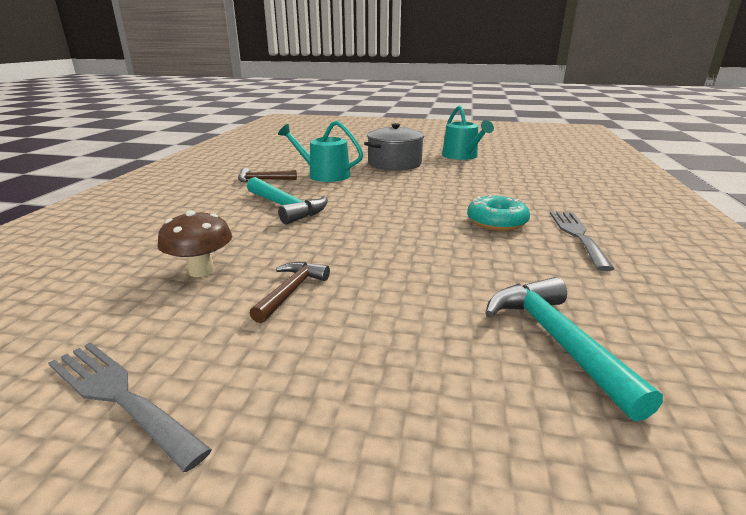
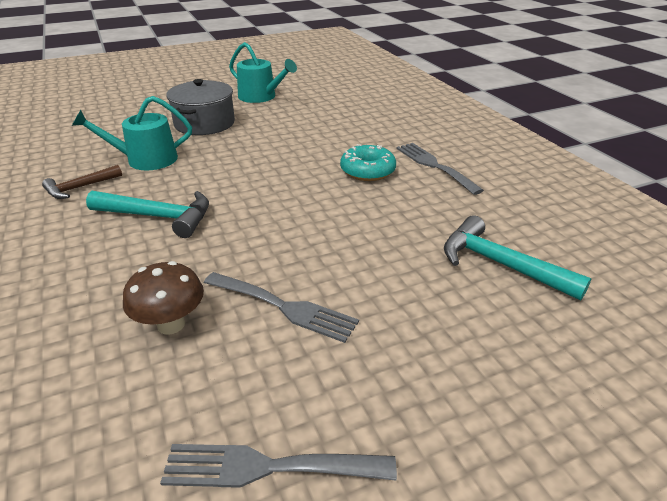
camera: 35 degrees left, 10 degrees up
(291, 291) = (284, 307): brown hammer -> grey fork

